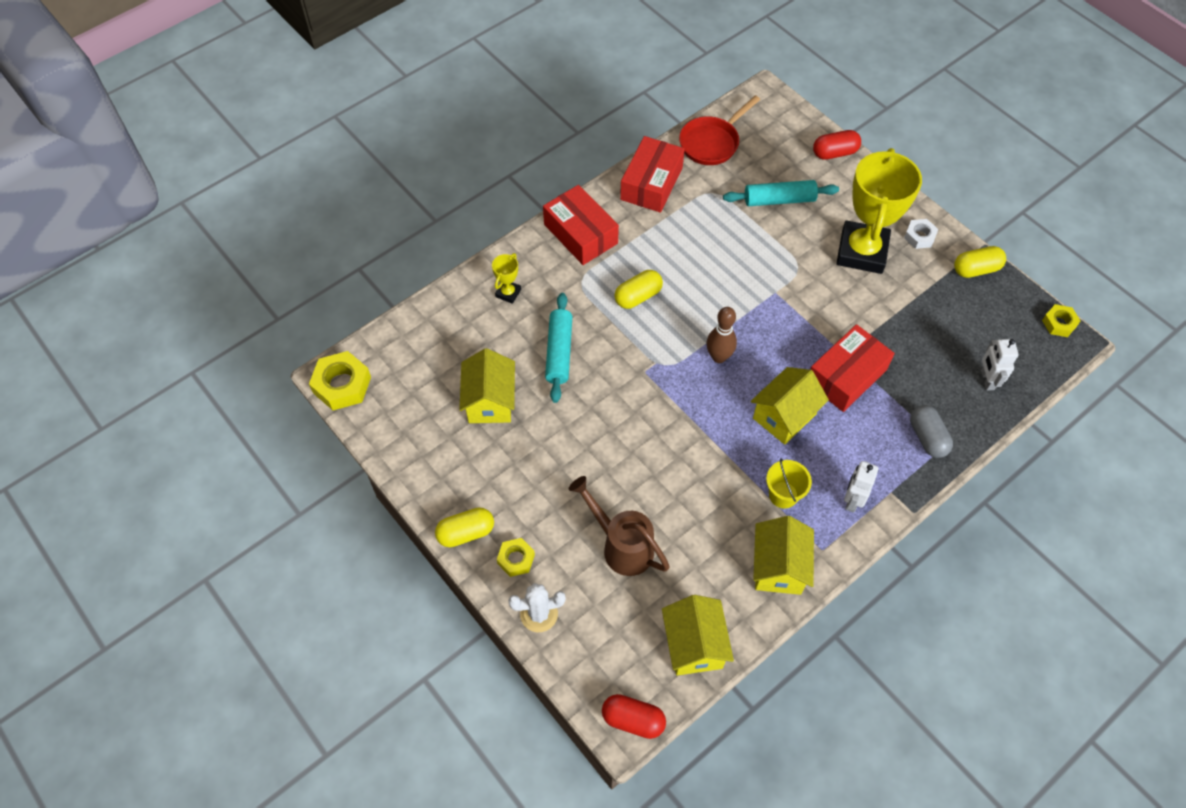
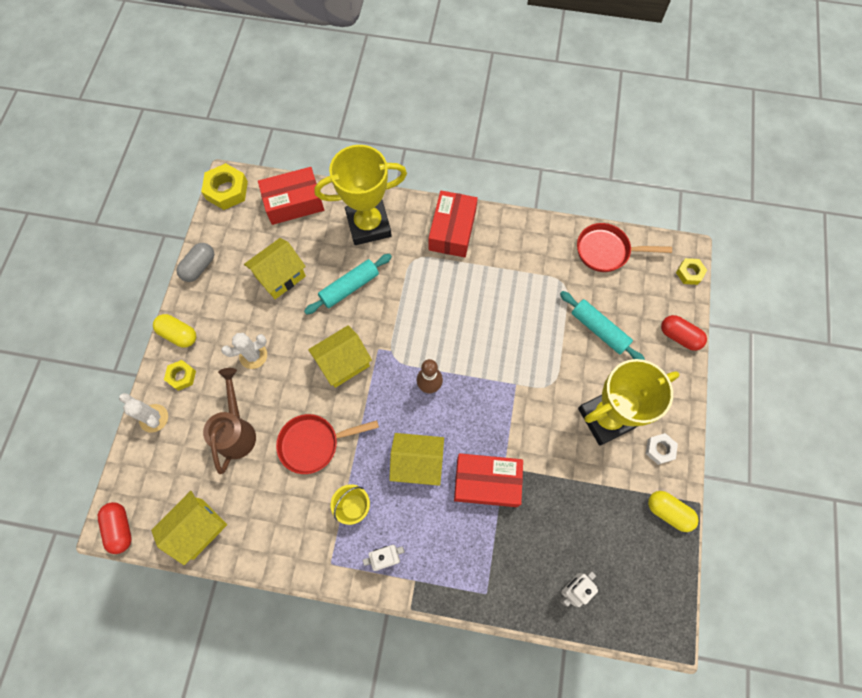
camera: 50 degrees right, 10 degrees up
(508, 293) = (368, 225): yellow trophy -> yellow trophy, size x2.42
(554, 480) = (253, 356): none -> white cactus
(638, 296) = (433, 301): yellow capsule -> none
(651, 183) = (534, 240): red box -> red box (294, 202)
(693, 487) = (314, 444): none -> red pan
(778, 567) = (295, 543): yellow house -> yellow house (343, 363)
(927, 437) = (482, 576): grey capsule -> grey capsule (199, 267)
(1059, 323) = (675, 611): yellow nut -> yellow nut (689, 273)

